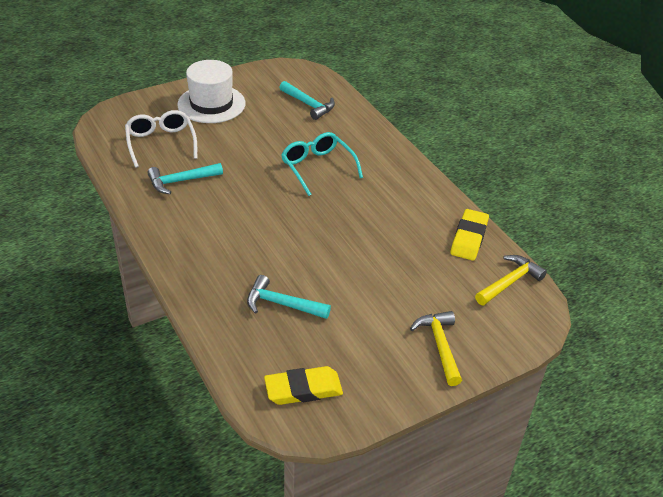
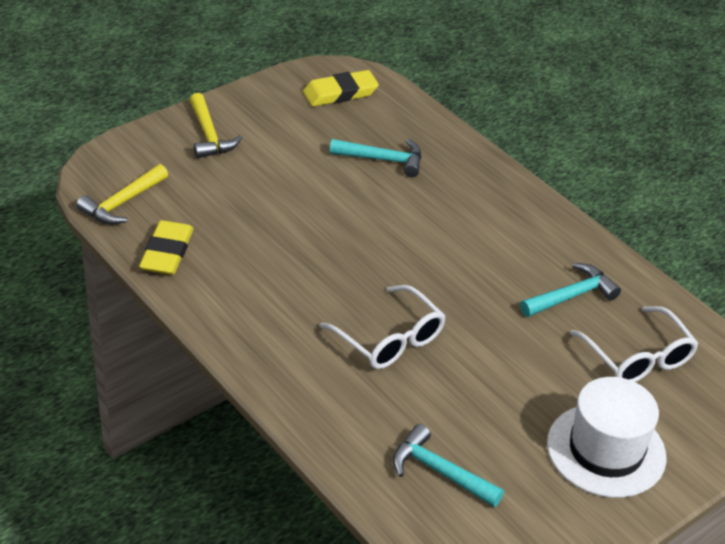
camera: 170 degrees right, 0 degrees up
(317, 167) = (389, 339): turquoise glasses -> white glasses

